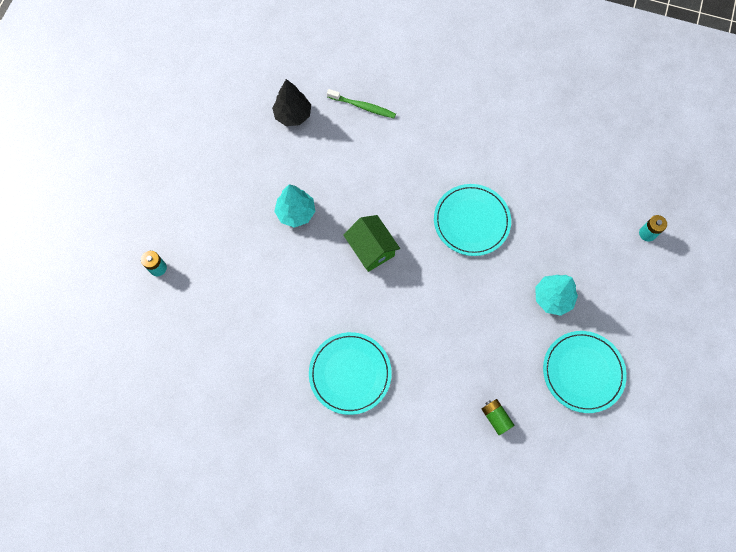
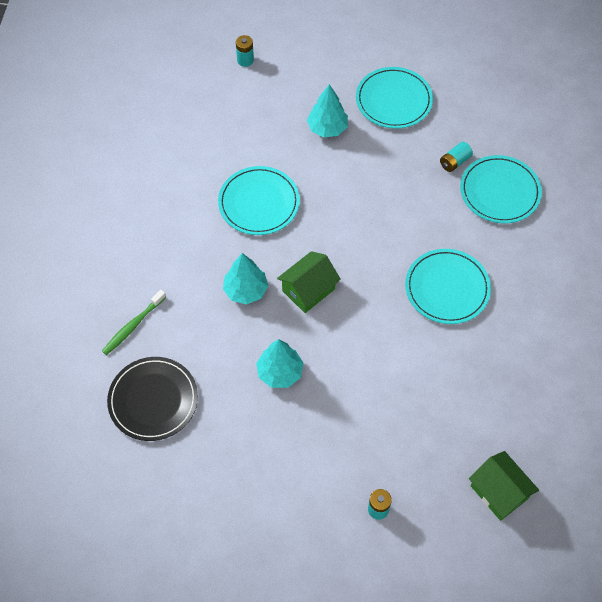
camera: 100 degrees left, 10 degrees down
(145, 370) = (499, 492): none -> green house
(293, 115) = (153, 400): black tree -> black plate
(363, 107) = (133, 326): green toothbrush -> green toothbrush turned 150 degrees counterclockwise
(380, 197) = (246, 290): none -> turquoise tree
(452, 455) = (499, 191): none -> turquoise plate
(496, 417) = (454, 162): green battery -> turquoise battery

